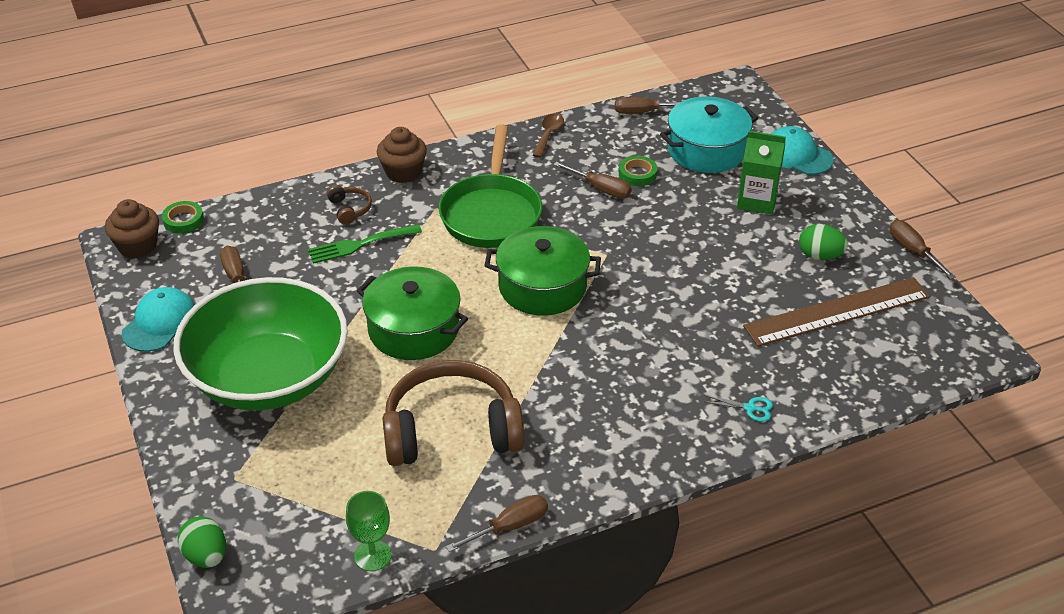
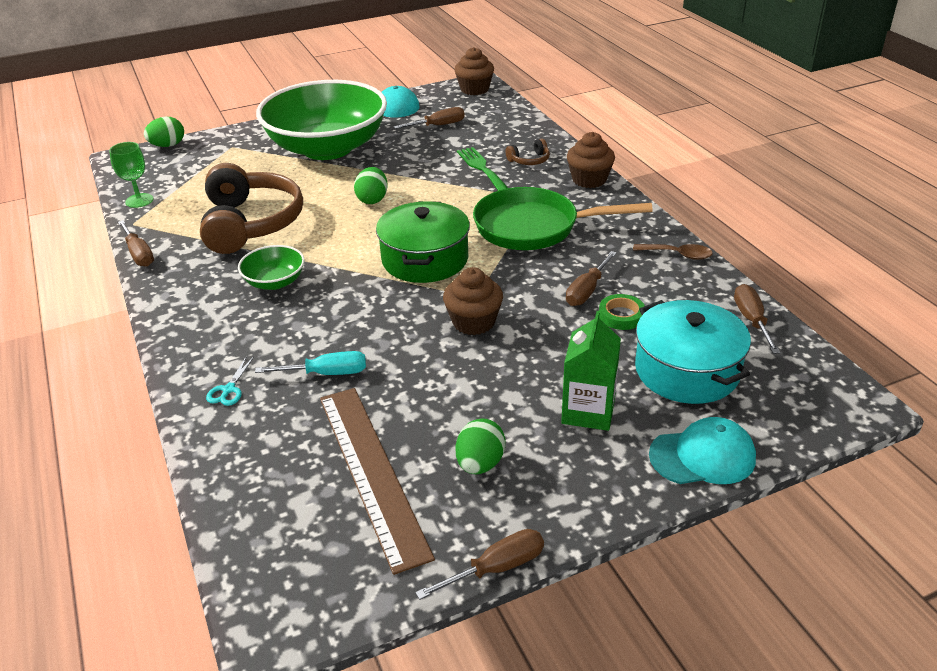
camera: 90 degrees right, 5 degrees down
(183, 220) = (506, 100): green tape -> none
(413, 329) = (372, 199): green pot -> green egg
(576, 395) = (275, 282): none -> green bowl
(646, 256) = (473, 322): none -> brown cupcake
(723, 345) = (326, 373): none -> turquoise screwdriver
(797, 155) = (702, 456): turquoise cap -> turquoise cap turned 45 degrees clockwise

